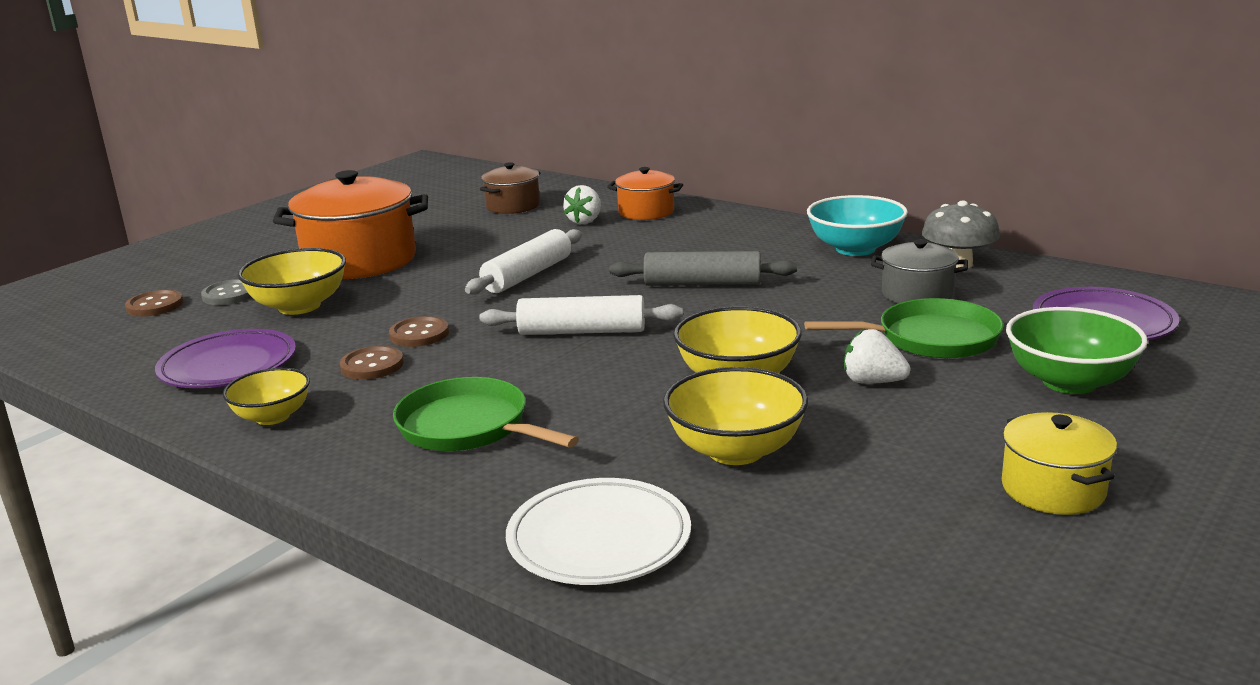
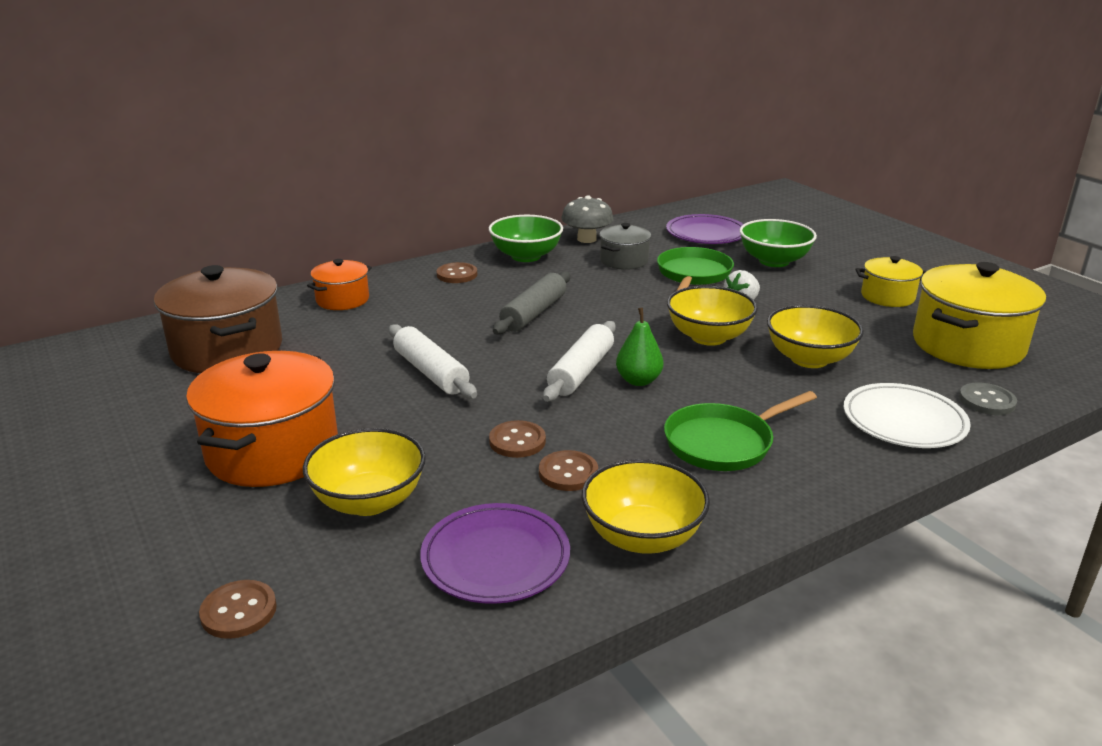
camera: 70 degrees left, 5 degrees up
(230, 295) = (272, 548): grey button -> grey button (987, 401)
(272, 417) = (642, 537): yellow bowl -> yellow bowl, size x1.54
(513, 206) = (227, 349): brown pot -> brown pot, size x1.84
(584, 361) = (638, 381): none -> green pear
(585, 221) = (326, 326): white strawberry -> none
(760, 234) = (457, 274): none -> brown button
(855, 249) = (526, 256): turquoise bowl -> green bowl
(929, 582) = (967, 345): none -> yellow pot

